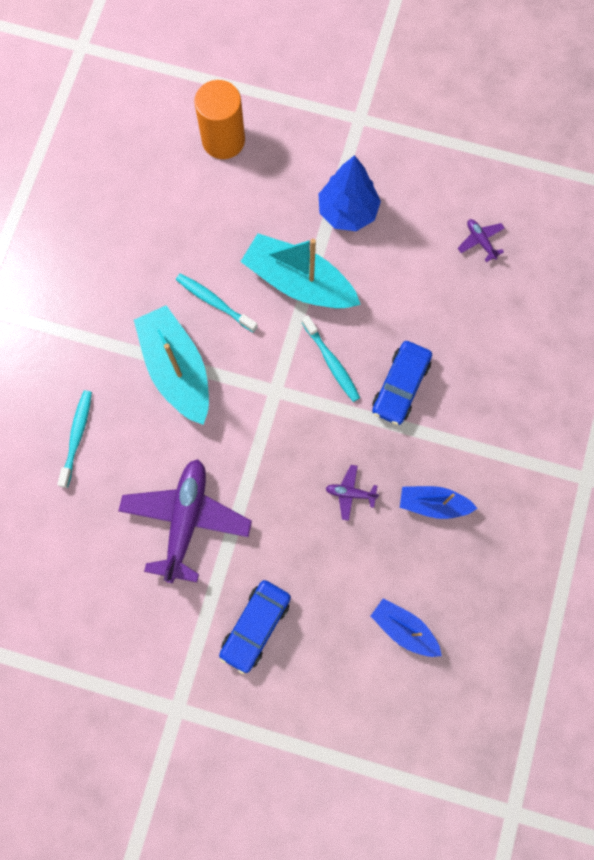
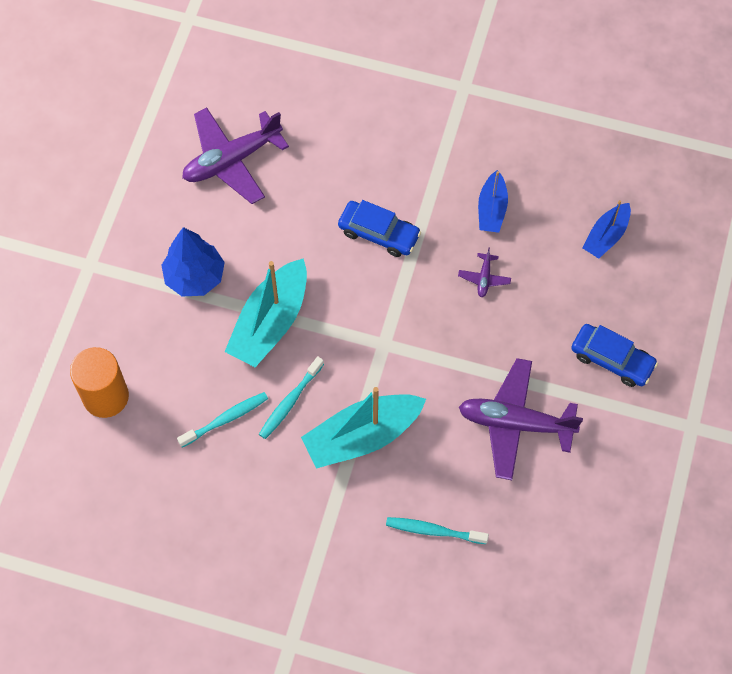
camera: 90 degrees left, 10 degrees down
(331, 362) = (355, 293): turquoise toothbrush -> turquoise toothbrush (225, 419)
(480, 241) = (232, 160): purple plane -> purple plane, size x2.33

